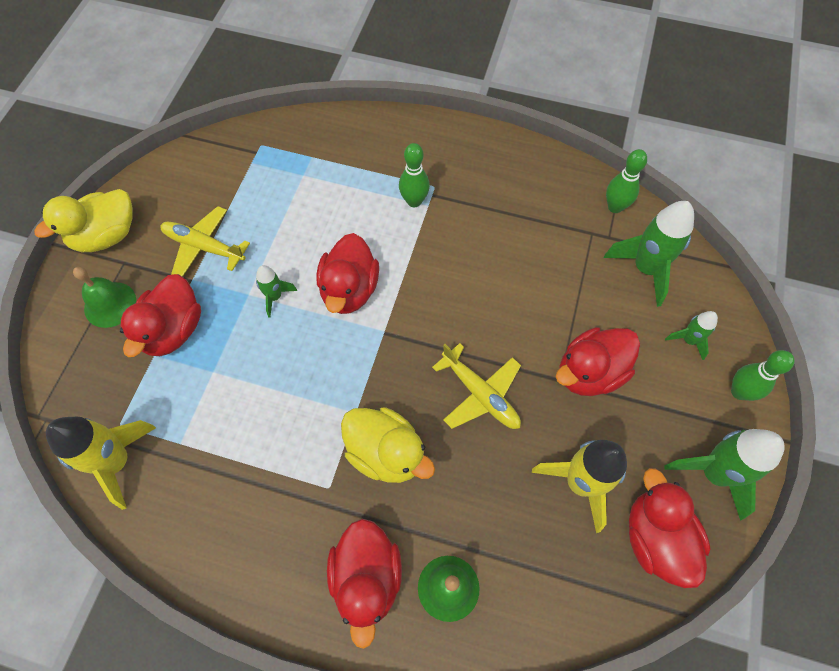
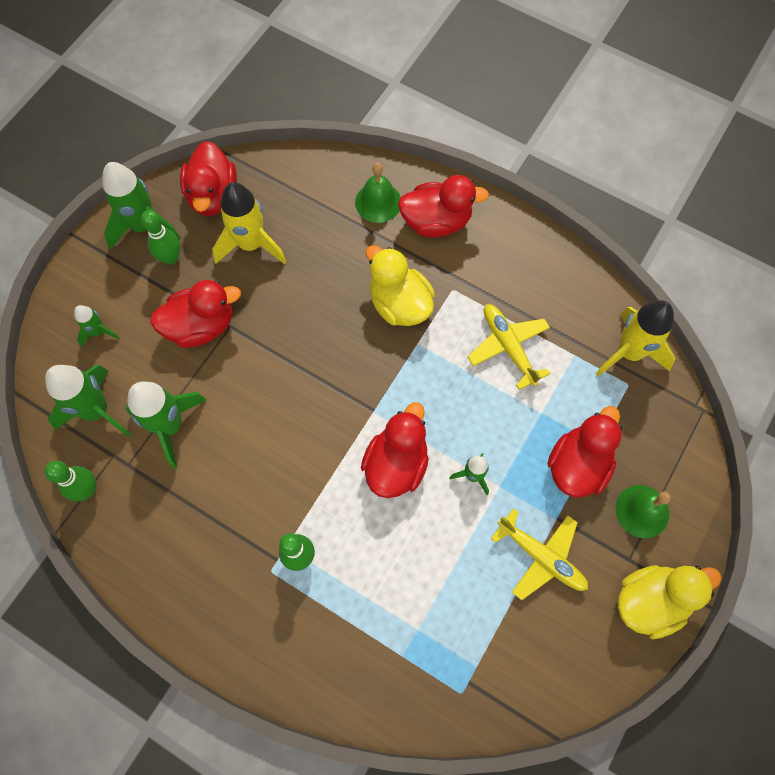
camera: 165 degrees left, 5 degrees up
(367, 578) = (436, 222): red duck -> red duck turned 75 degrees clockwise
(480, 394) = (304, 332): yellow plane -> yellow plane (508, 347)
(571, 272) = (170, 426): none -> green rocket
(739, 392) = (83, 279): green bowling pin -> green bowling pin (170, 258)

